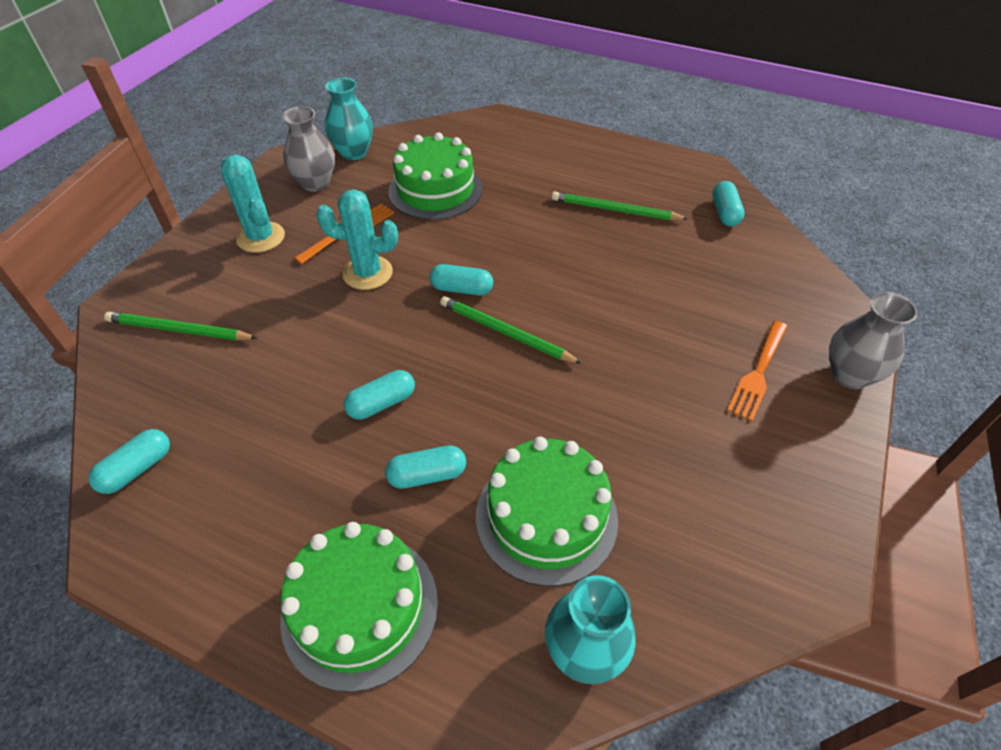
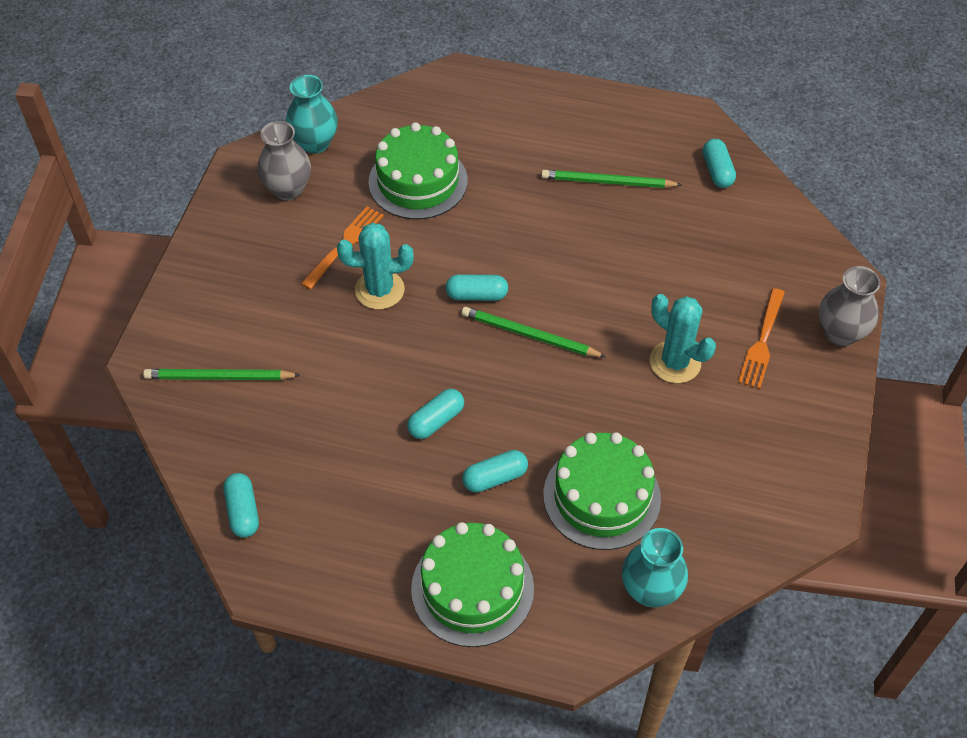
camera: 10 degrees left, 5 degrees up
(137, 469) = (243, 511): turquoise capsule -> turquoise capsule turned 45 degrees counterclockwise
(261, 237) = (256, 264): turquoise cactus -> turquoise cactus (675, 362)

